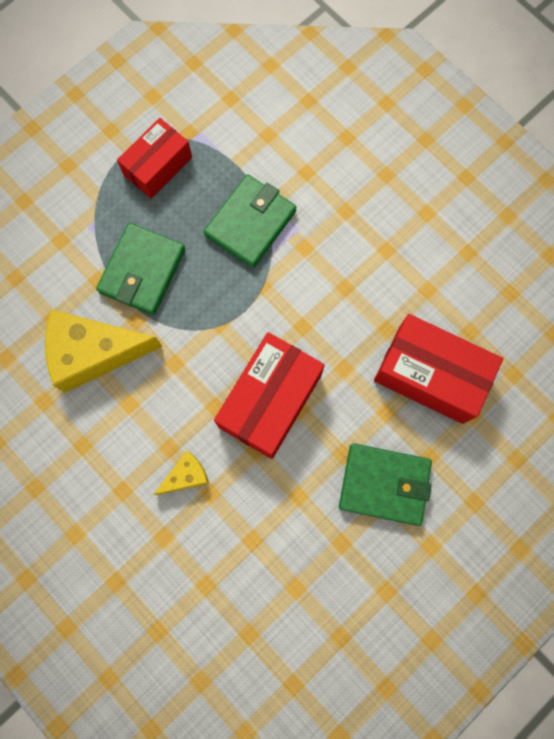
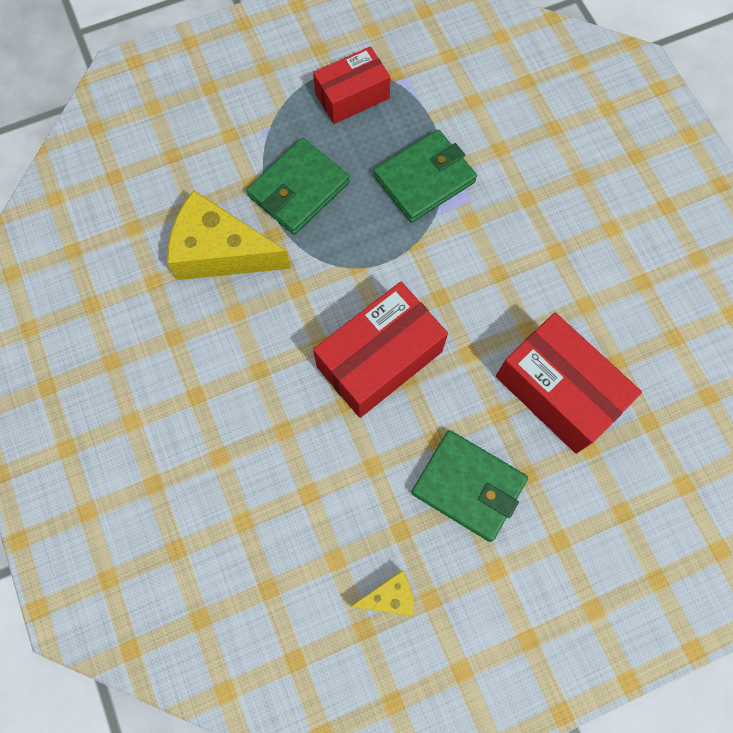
camera: 20 degrees right, 5 degrees down
(186, 475) = (265, 403): yellow cheese -> yellow cheese (389, 596)

